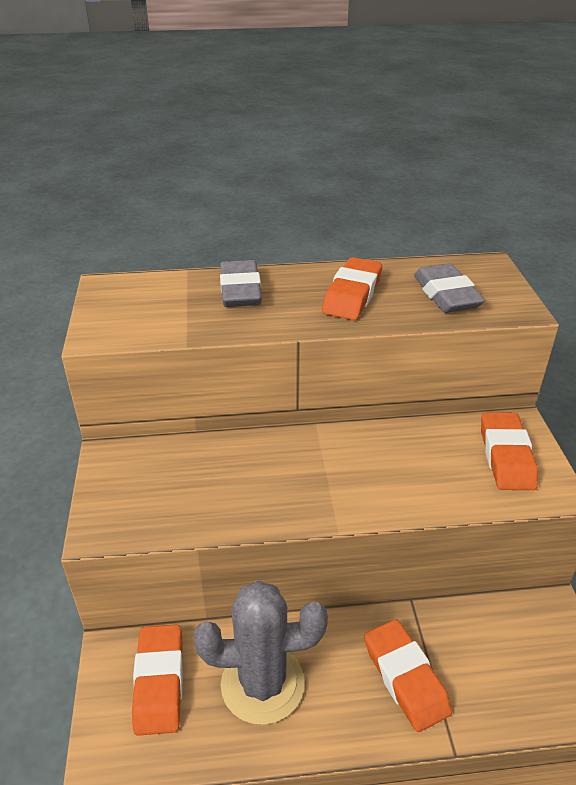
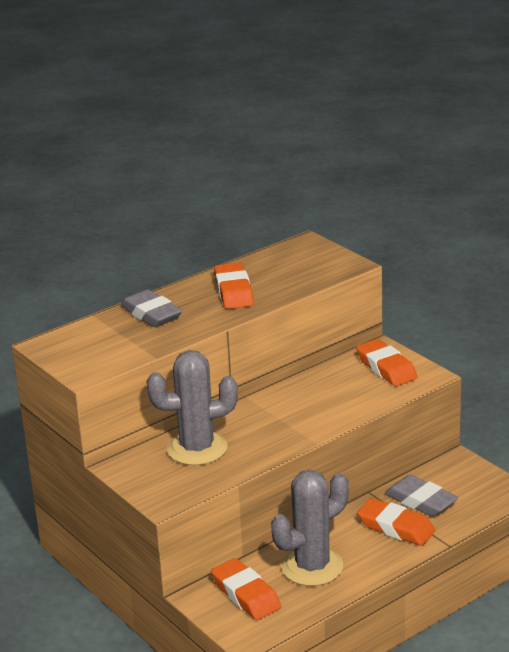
camera: 30 degrees left, 10 degrees down
(203, 471) = (197, 449): none -> grey cactus
(446, 295) = (296, 271): grey eraser -> grey eraser (421, 501)

